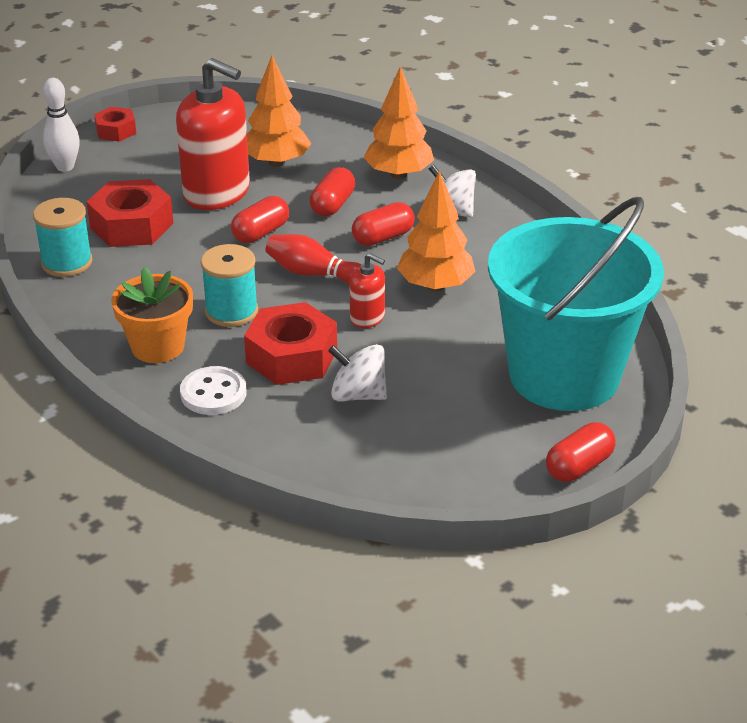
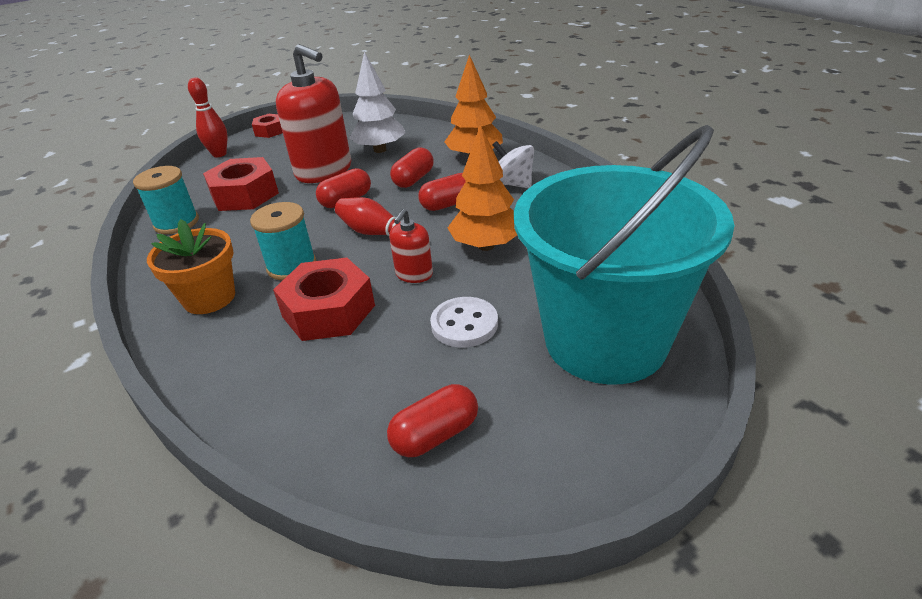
camera: 10 degrees right, 0 degrees up
(65, 167) = (219, 154): white bowling pin -> red bowling pin
(213, 393) = (236, 348): white button -> white button (464, 324)
(277, 162) = (380, 150): orange tree -> white tree
(358, 395) = (380, 355): white spinning top -> none
(367, 318) = (414, 274): red soap dispenser -> red soap dispenser turned 75 degrees clockwise
(579, 466) = (617, 463): red capsule -> red capsule (435, 434)

